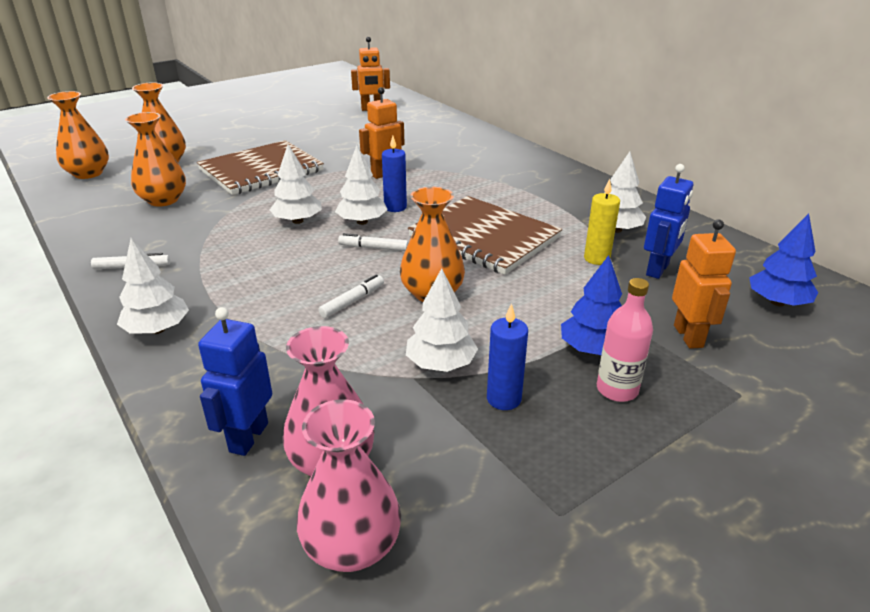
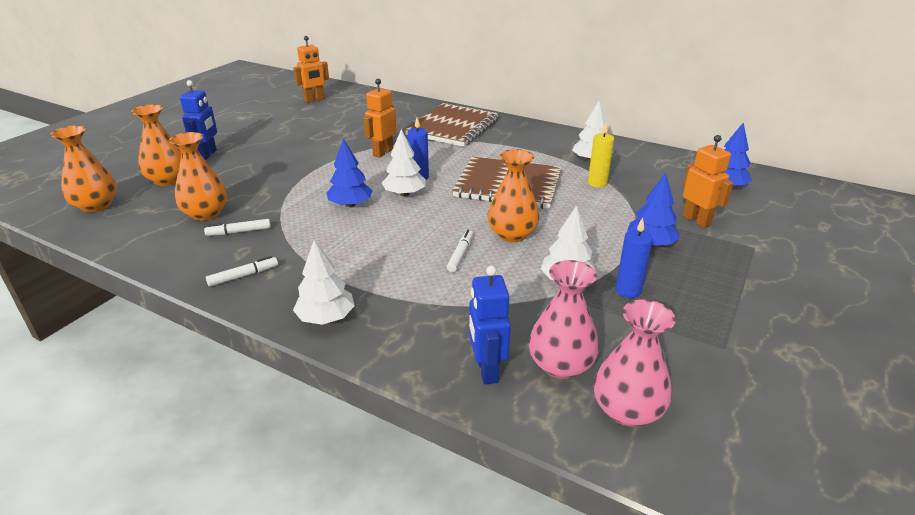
camera: 25 degrees left, 0 degrees up
(261, 170) = (271, 169): brown notebook -> brown notebook (453, 127)
(297, 221) = (350, 205): white tree -> blue tree
(373, 248) = (435, 212): white marker -> white marker (239, 232)
(617, 389) = (687, 264): pink bottle -> none
(658, 270) = (641, 182): blue robot -> blue robot (208, 155)

